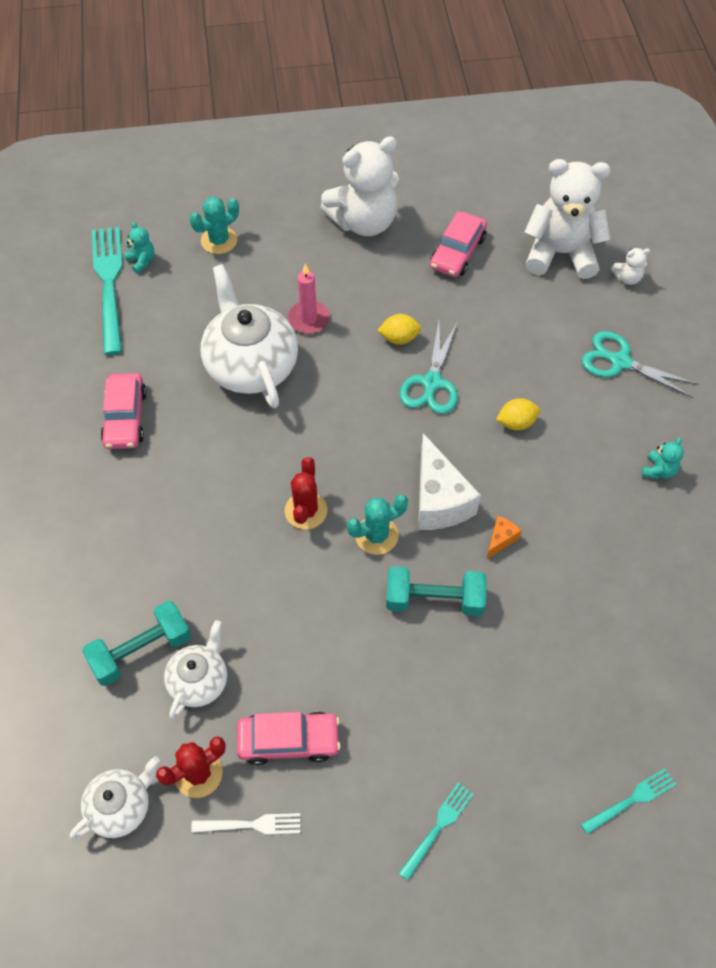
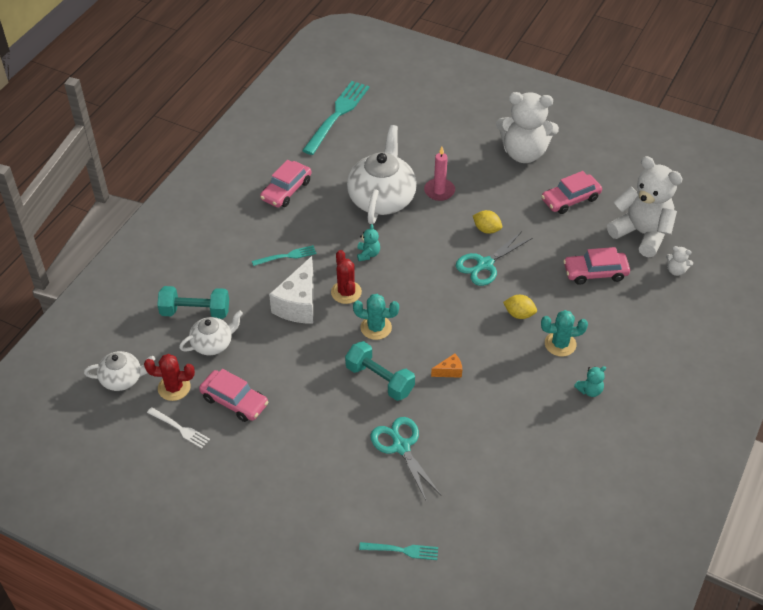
camera: 35 degrees right, 10 degrees down
(142, 261) = (366, 111): turquoise teddy bear -> turquoise teddy bear (368, 254)
(219, 240) = (422, 121): turquoise cactus -> turquoise cactus (560, 344)
(306, 511) = (346, 292): red cactus -> red cactus turned 60 degrees counterclockwise
(437, 827) = (277, 493): turquoise fork -> turquoise fork (286, 256)
(439, 500) = (430, 330): white cheese -> white cheese (298, 304)
(552, 326) = (595, 272): none -> pink car
(619, 361) = (622, 315): turquoise scissors -> turquoise scissors (401, 446)

